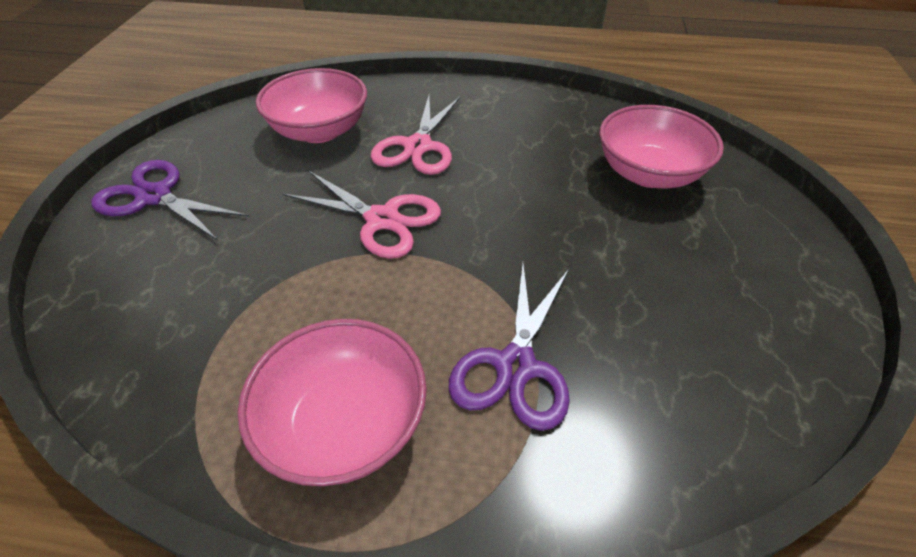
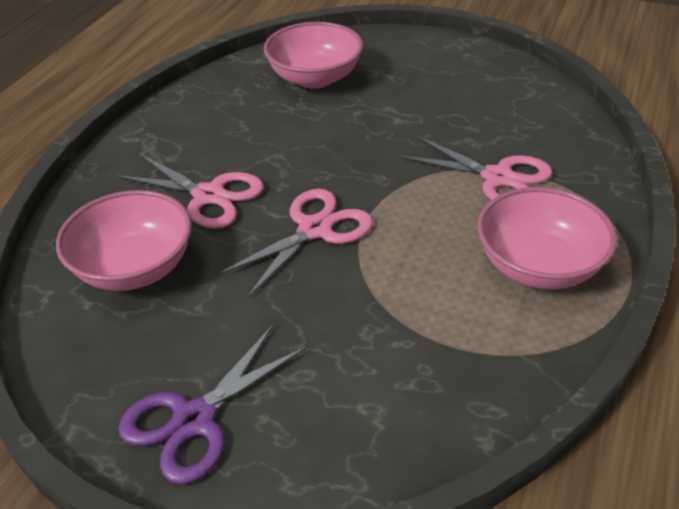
camera: 75 degrees left, 5 degrees down
(516, 366) = (497, 178): purple scissors -> pink scissors

